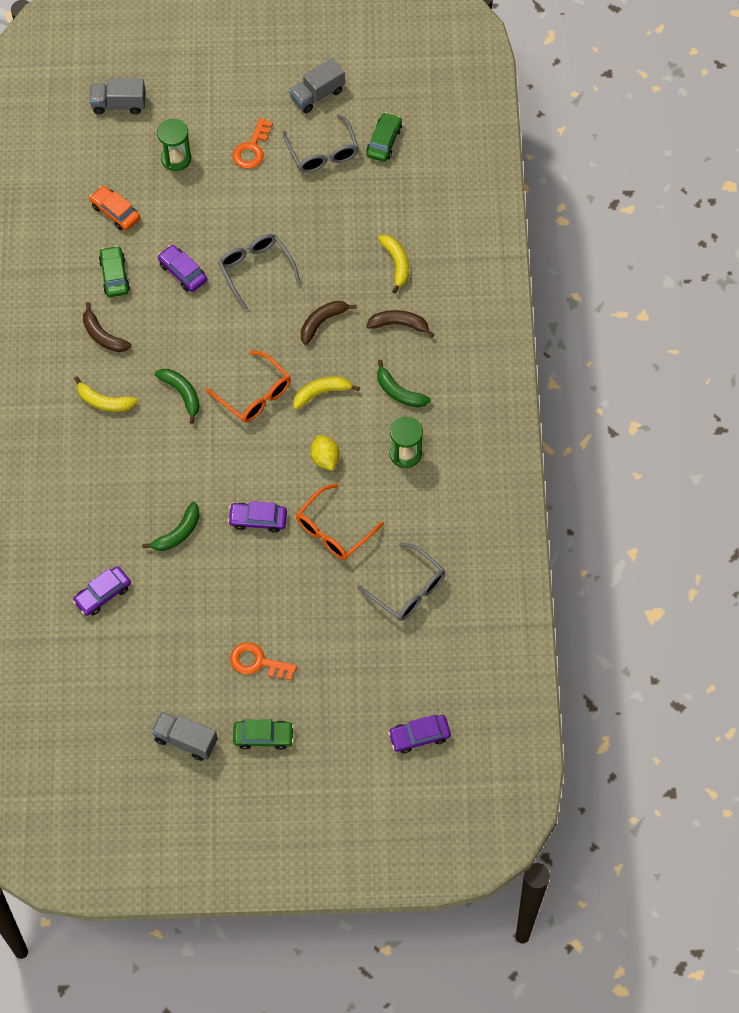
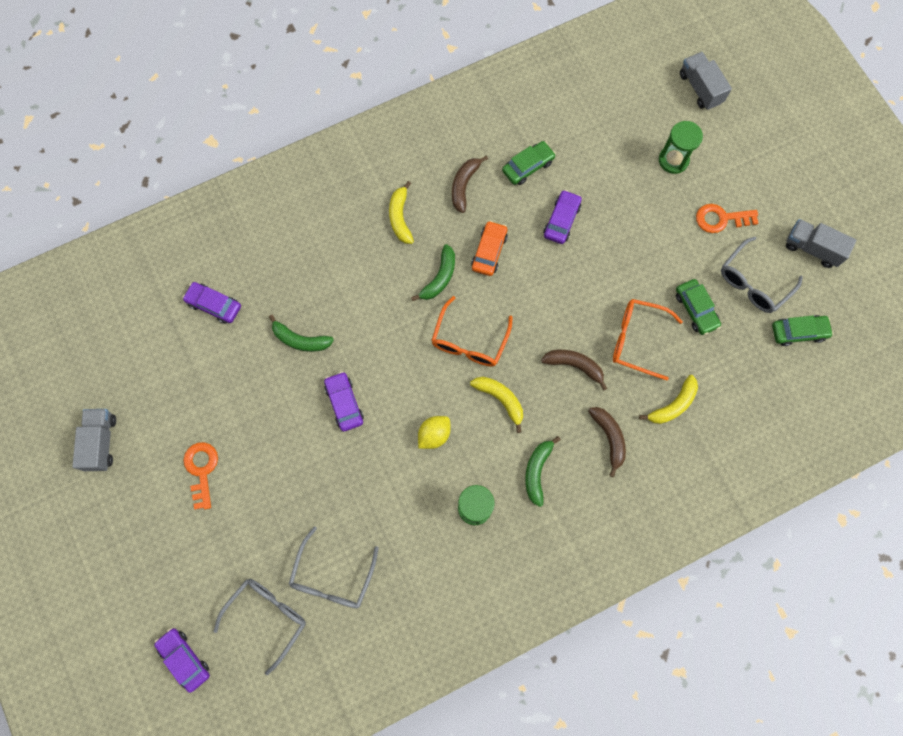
camera: 65 degrees right, 10 degrees up
(115, 212) = (591, 137): orange car -> orange car (489, 251)
(255, 270) = (597, 281): grey glasses -> grey glasses (267, 617)
(263, 737) = (130, 510): green car -> green car (695, 309)
(333, 530) = (363, 477): orange glasses -> orange glasses (636, 340)

